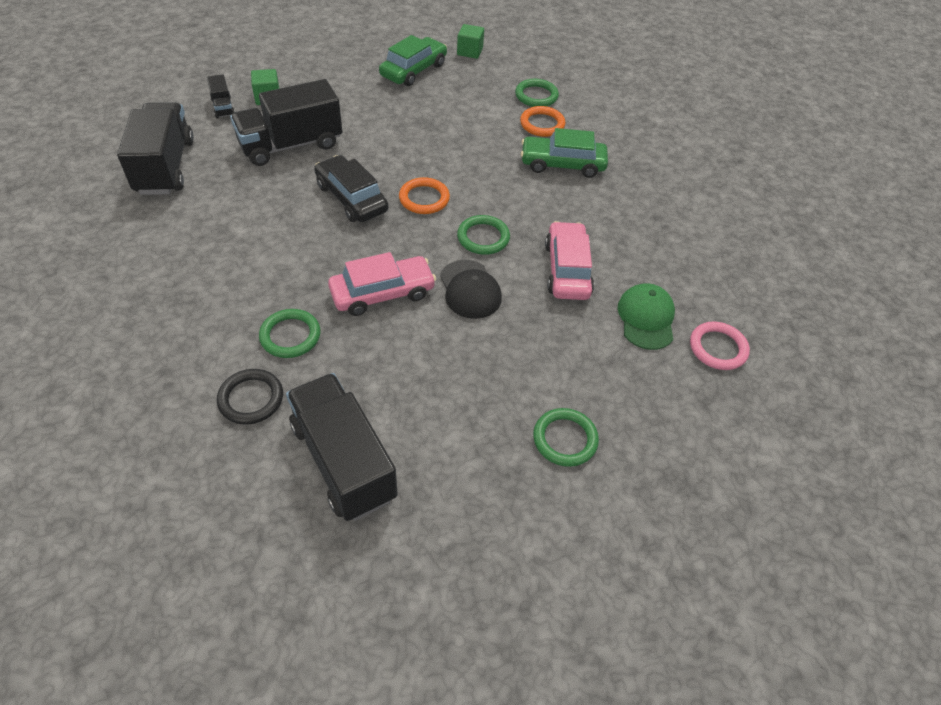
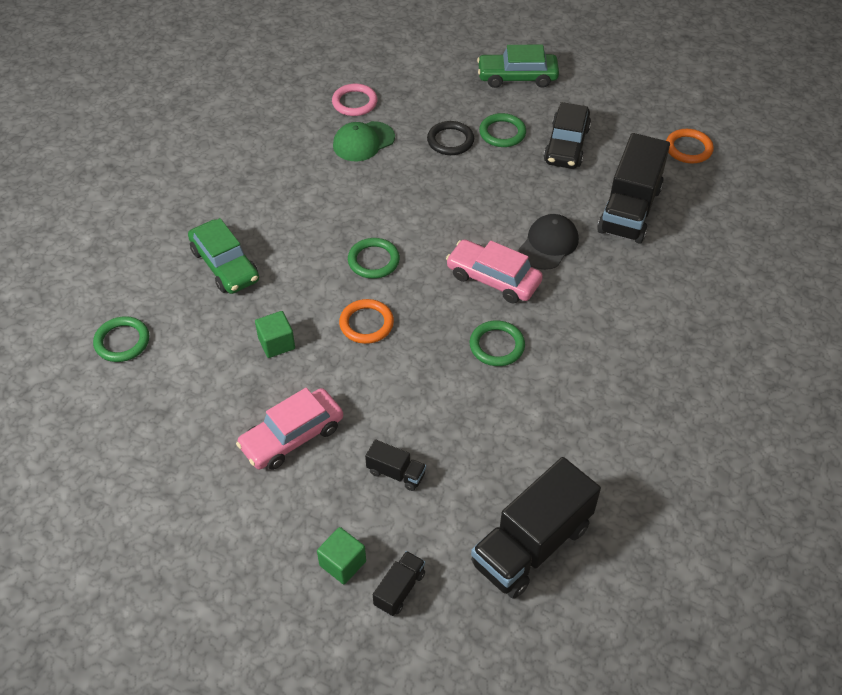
camera: 125 degrees left, 0 degrees up
(251, 399) = (649, 280): black ring -> black ring (450, 141)
(290, 336) = (585, 299): green ring -> green ring (497, 346)
(291, 145) = (396, 473): black truck -> black truck, size x0.46
(351, 198) = (417, 371): black car -> black car (566, 145)
(414, 70) = (163, 473): green car -> green car (517, 77)
(470, 51) = (74, 449): green cube -> green cube (276, 343)
(470, 289) = (436, 236): black cap -> black cap (548, 244)
(542, 124) = (172, 310): orange ring -> orange ring (688, 149)
(567, 270) = (358, 199): pink car -> pink car (292, 436)

